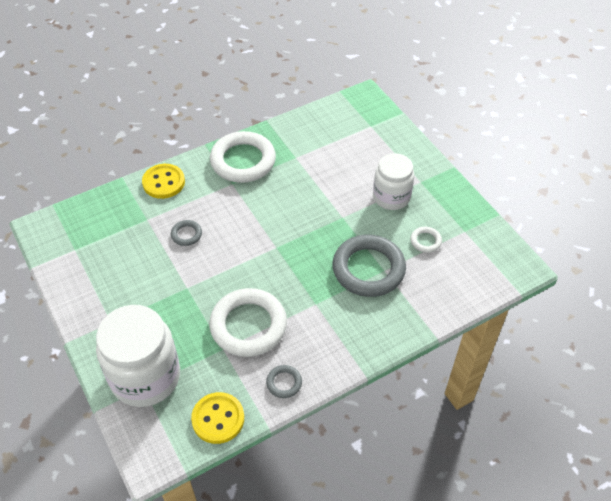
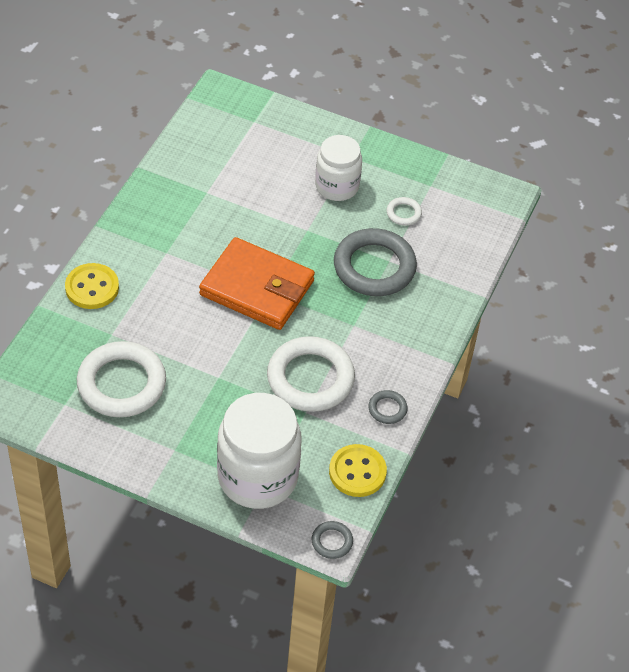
camera: 40 degrees left, 0 degrees up
(186, 234) = (168, 327): grey ring -> grey ring (332, 541)
(243, 161) = (155, 223): white ring -> white ring (121, 384)
(270, 239) = (257, 288): none -> orange wallet

